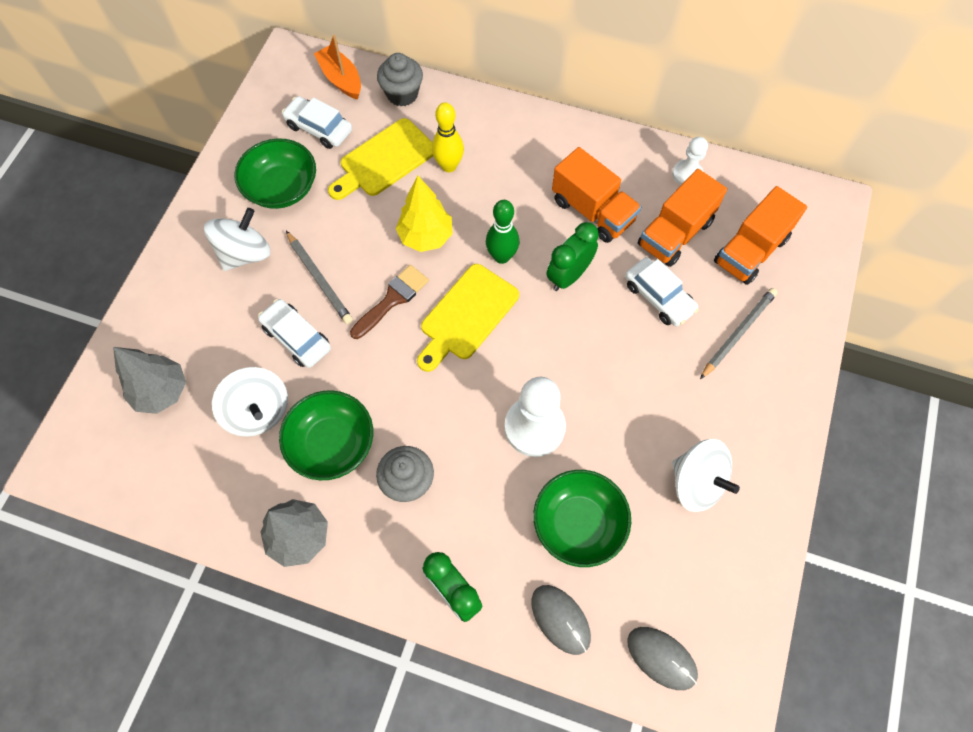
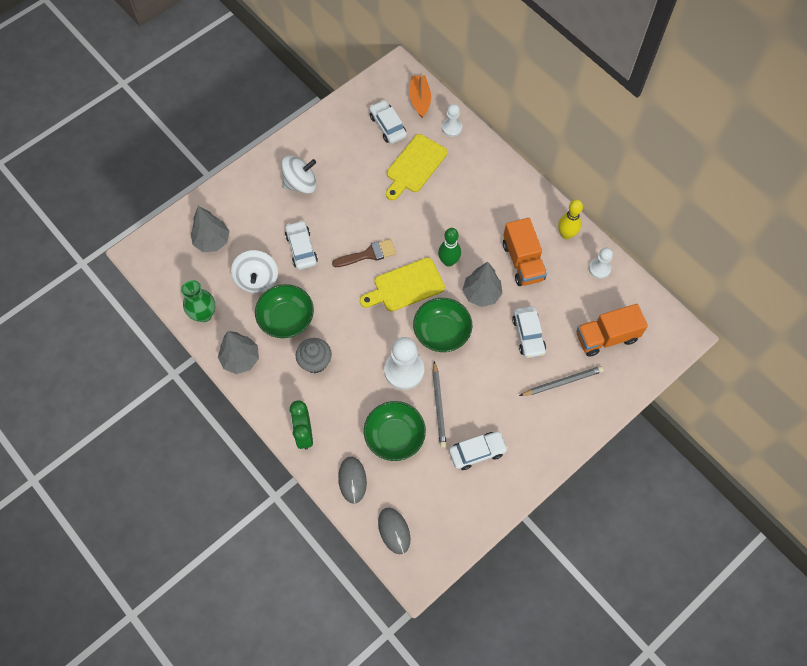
camera: 30 degrees right, 0 degrees up
(207, 501) = (204, 314): none -> green vase
(282, 188) = (344, 154): green bowl -> green bowl (442, 332)
(319, 279) = (334, 220): grey pencil -> grey pencil (439, 406)
(384, 160) = (415, 166): yellow cutting board -> yellow cutting board turned 45 degrees counterclockwise
(402, 94) = (451, 128): grey cupcake -> white pawn
(426, 237) = (410, 226): yellow tree -> none
(449, 166) = (452, 189): yellow bowling pin -> yellow bowling pin (566, 234)
(568, 276) = (481, 294): green clock -> grey tree
(675, 233) = (565, 302): orange truck -> none
(696, 482) = (477, 452): white spinning top -> white car

